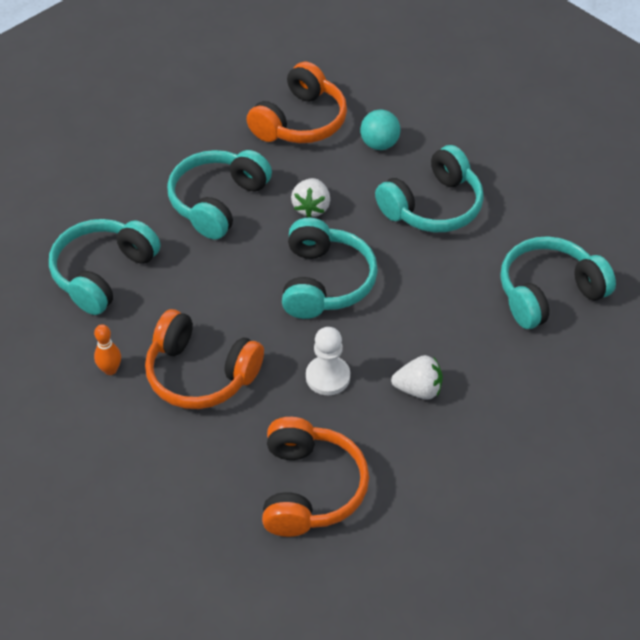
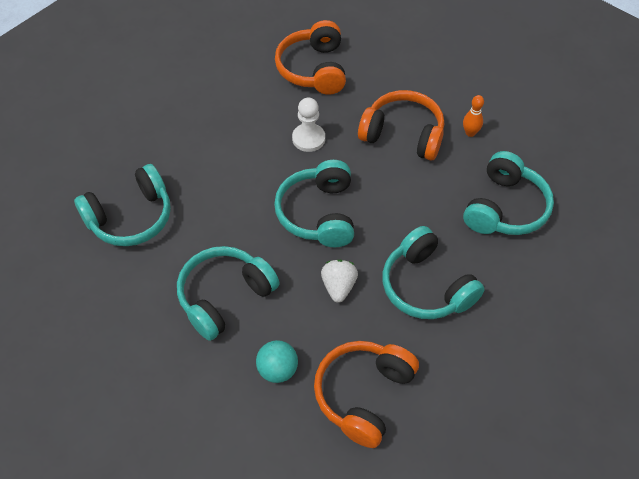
camera: 175 degrees right, 5 degrees up
(218, 202) = (426, 286): turquoise headphones -> turquoise headphones turned 120 degrees clockwise
(418, 389) = (241, 134): white strawberry -> none

